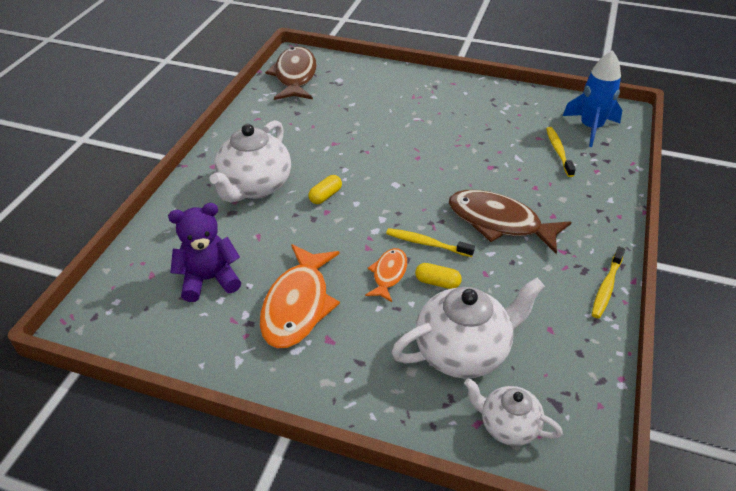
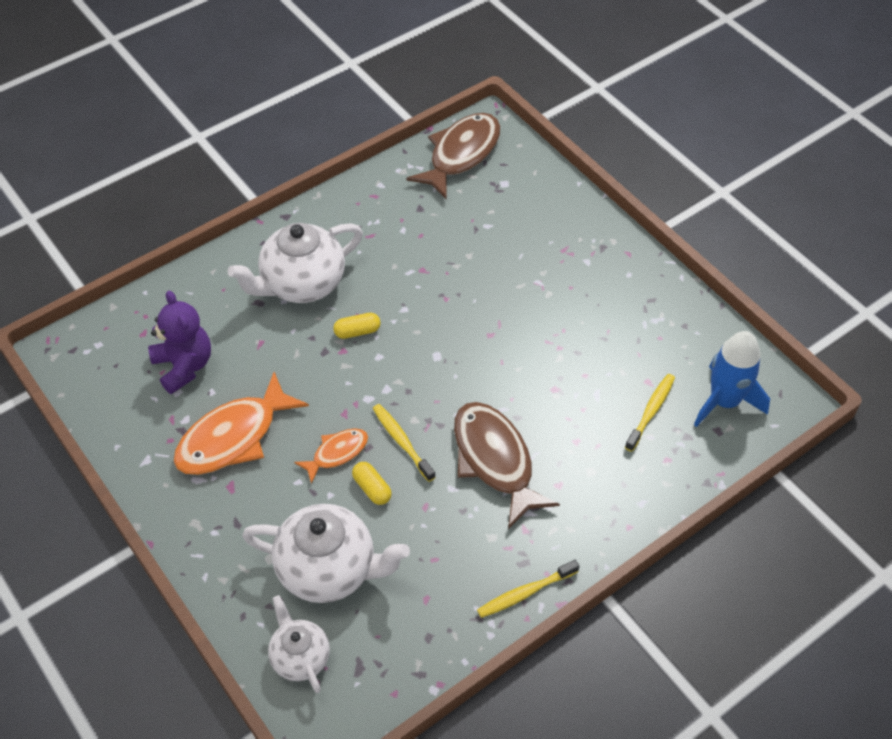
camera: 35 degrees right, 10 degrees up
(209, 279) = (184, 366): purple teddy bear -> purple teddy bear turned 45 degrees clockwise

